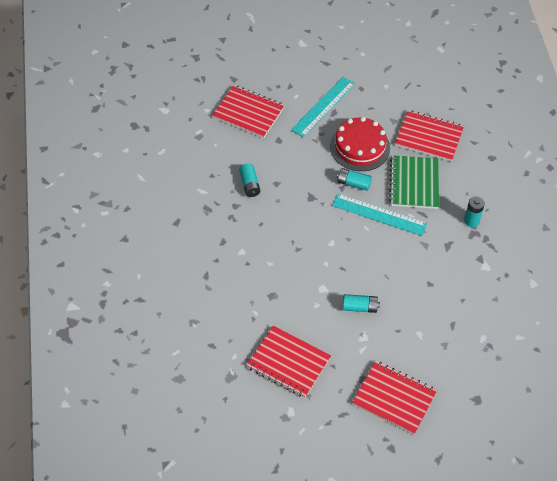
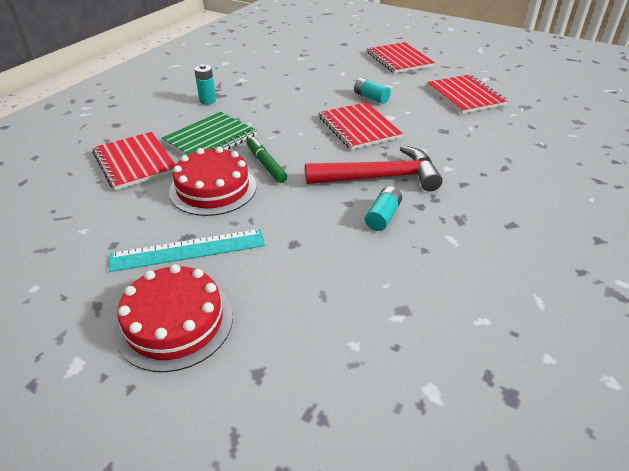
camera: 140 degrees left, 15 degrees down
(248, 113) = (295, 300): red notebook -> red notebook (359, 127)
(276, 215) = (379, 177): none -> red hammer
(286, 76) = (175, 322): none -> red cake
(353, 183) = (266, 164): turquoise battery -> green marker
(379, 214) = (275, 135): turquoise ruler -> none

